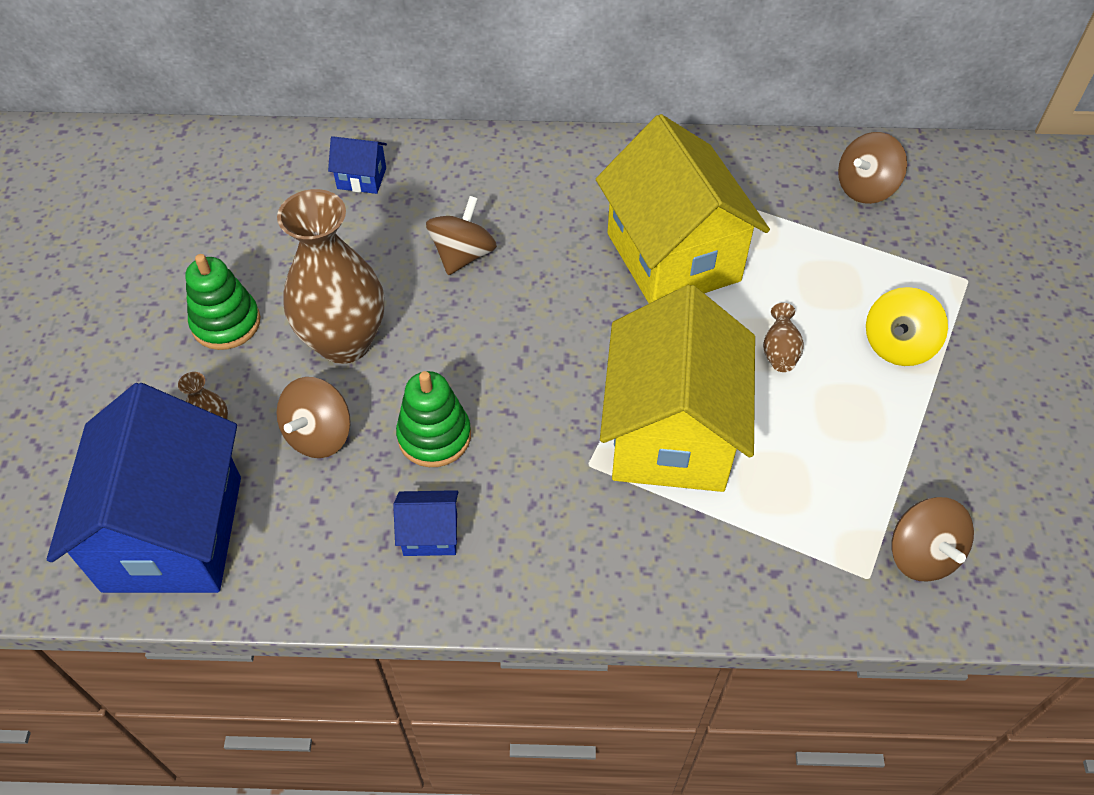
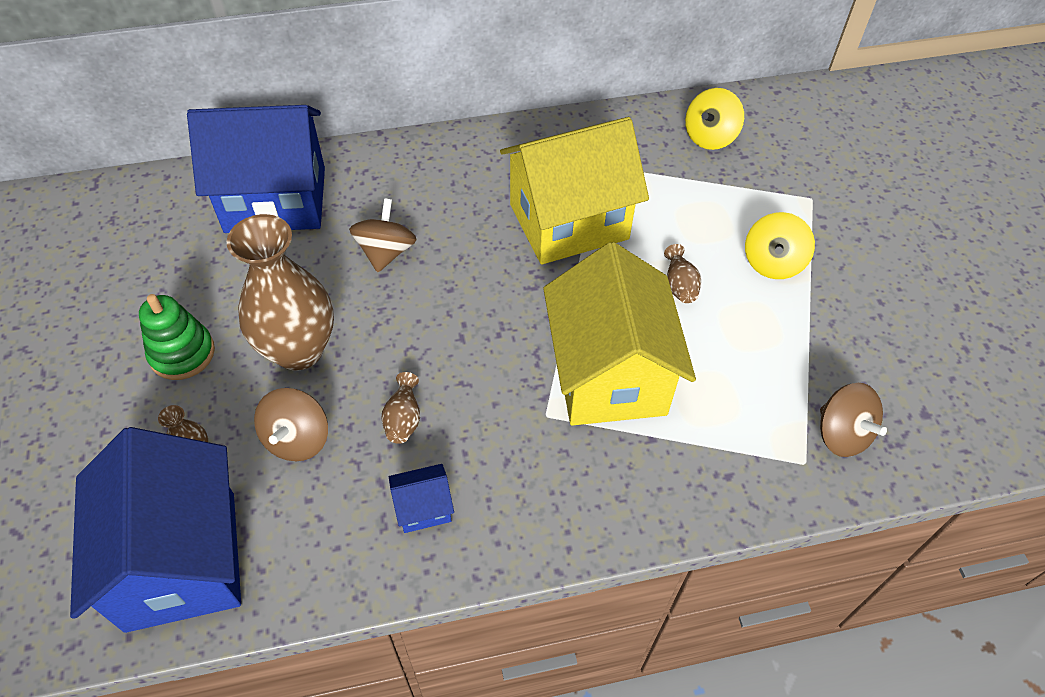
camera: 15 degrees left, 0 degrees up
(362, 178) = (275, 200): blue house -> blue house, size x2.48
(434, 436) = (403, 419): green stacking toy -> brown vase
(673, 257) = (568, 222): yellow house -> yellow house turned 75 degrees counterclockwise
(865, 188) = (710, 137): brown spinning top -> yellow spinning top

